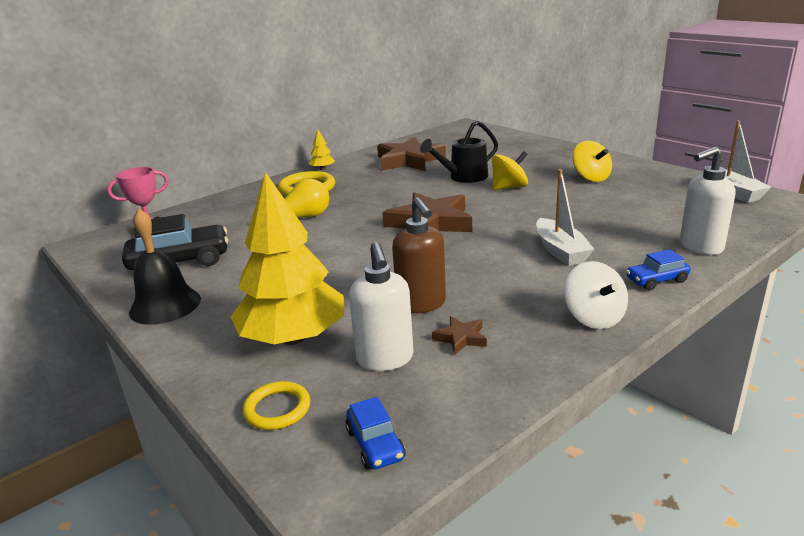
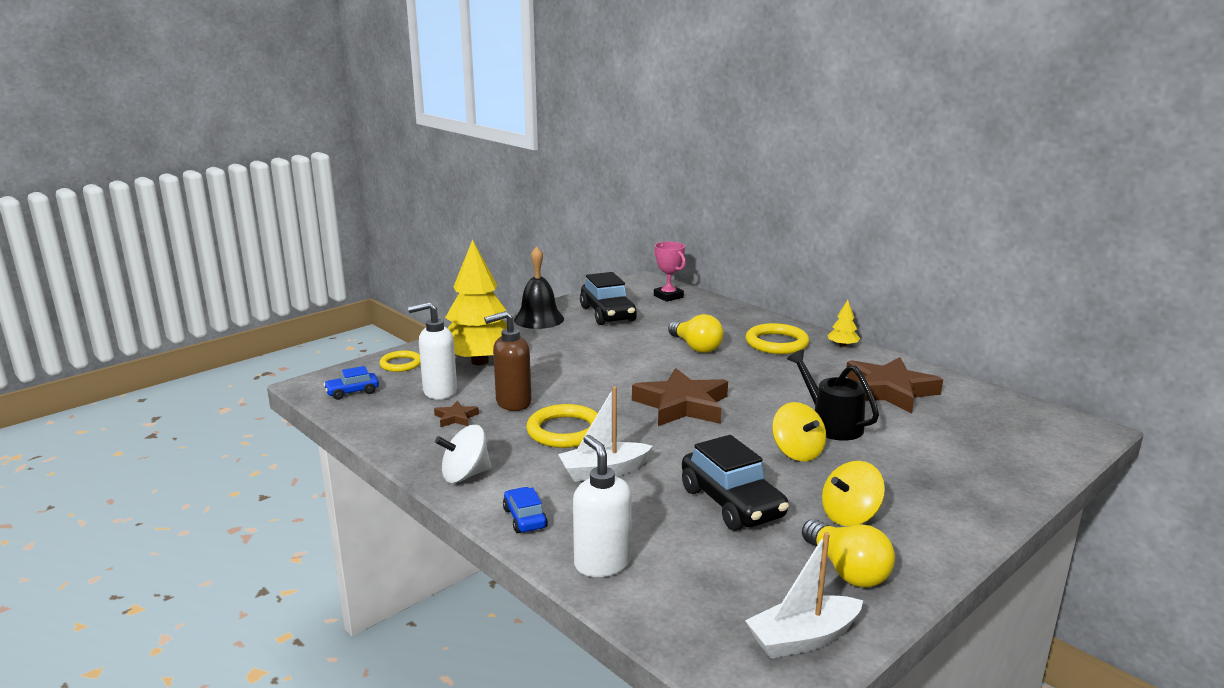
camera: 85 degrees right, 5 degrees down
(486, 271) = (565, 431): none -> yellow ring
(591, 207) = (732, 503): none -> black car
(653, 181) = (847, 570): none -> yellow light bulb

